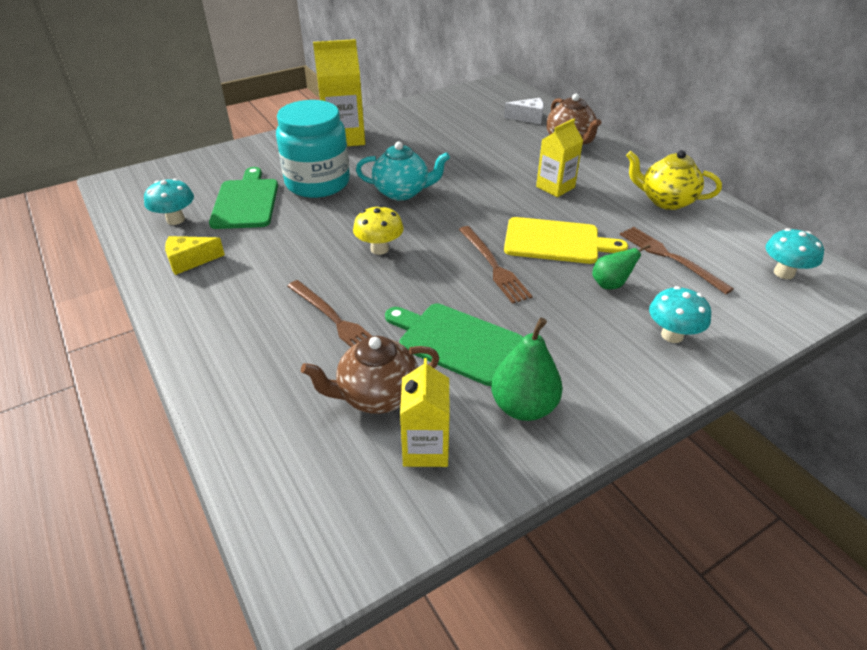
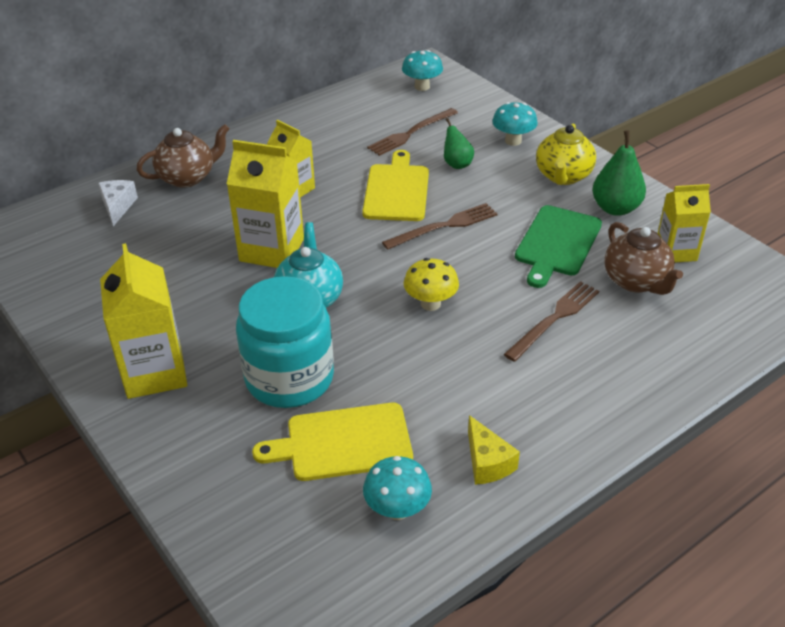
camera: 95 degrees left, 0 degrees up
(246, 201) = (343, 442): green cutting board -> yellow cutting board
(467, 177) = (272, 250): none -> yellow carton
(665, 201) = (317, 127): yellow teapot -> yellow teapot (563, 176)

